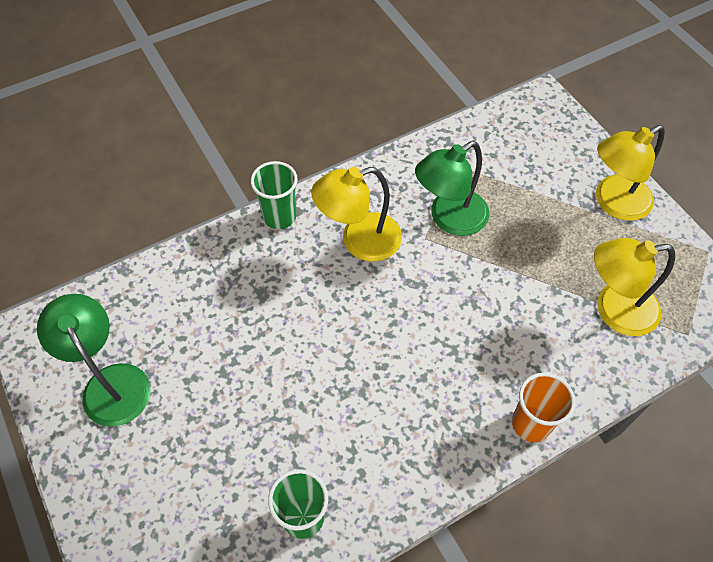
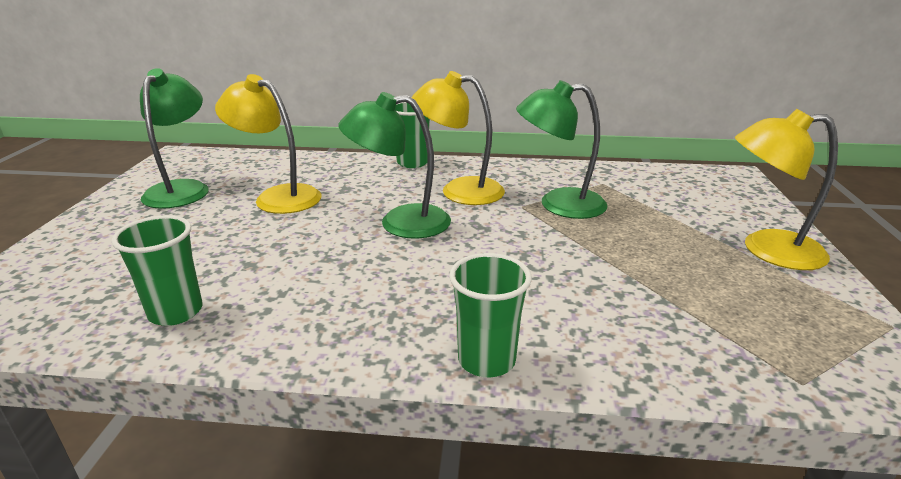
camera: 35 degrees right, 30 degrees down
(354, 315) = (400, 223): none -> green lamp
(531, 424) = (486, 360): orange cup -> green cup
(614, 310) = (696, 320): yellow lamp -> yellow lamp (278, 197)

